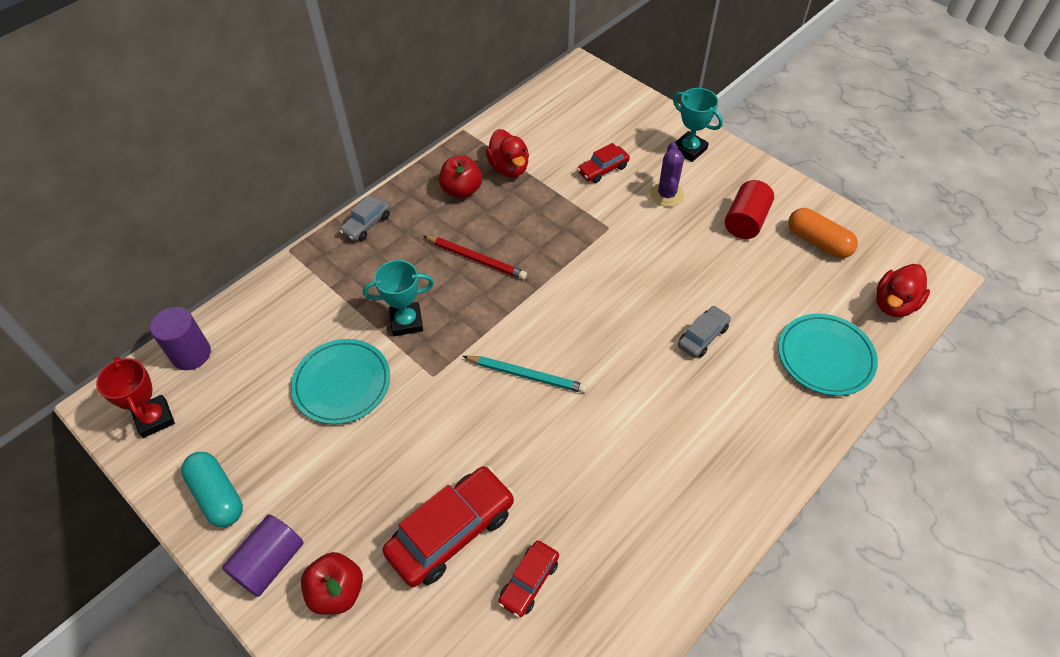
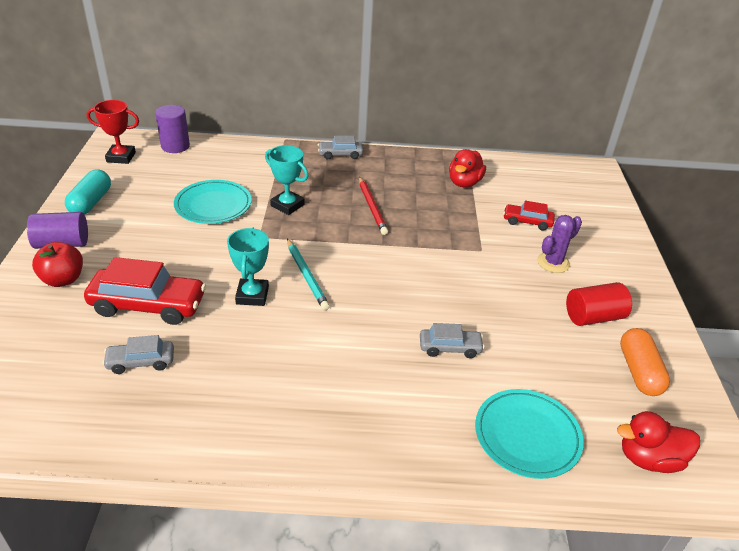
camera: 45 degrees right, 15 degrees down
(154, 418) = (121, 157): red trophy -> red trophy turned 75 degrees clockwise
(461, 190) = (417, 174): red apple -> none
(529, 581) = (141, 362): red car -> grey car
(689, 149) = (613, 253): turquoise trophy -> turquoise trophy (252, 295)

